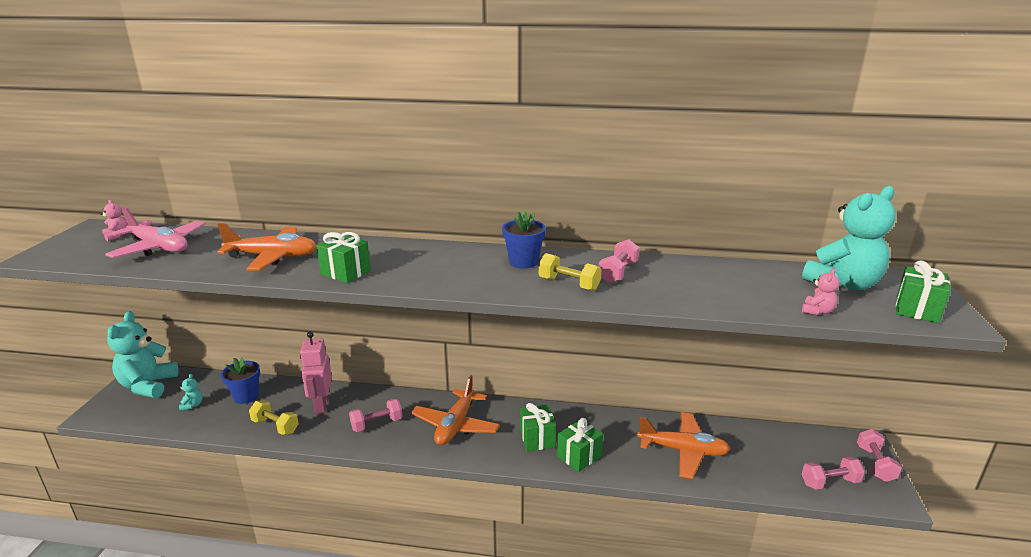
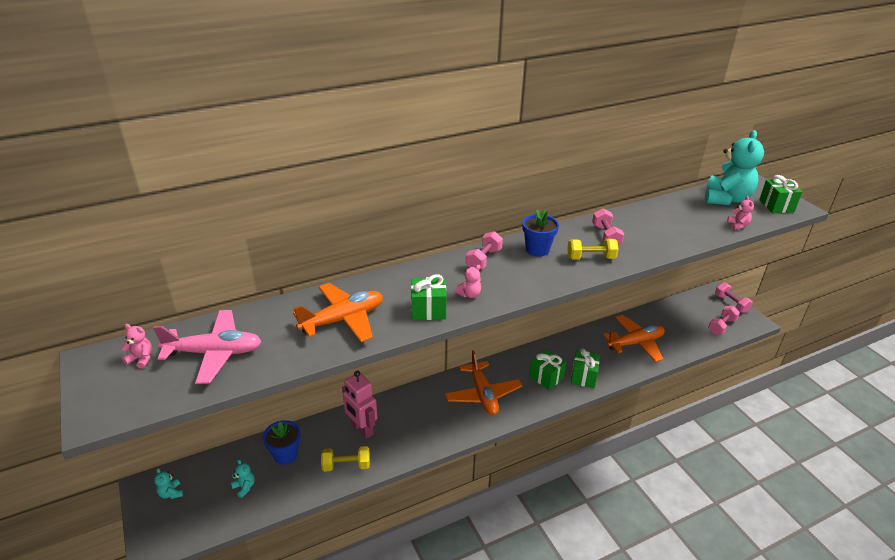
camera: 35 degrees left, 10 degrees up
(148, 385) = (171, 493): turquoise teddy bear -> turquoise teddy bear, size x0.41
(377, 424) = (425, 422): pink dumbbell -> pink dumbbell (483, 259)
(399, 273) = (469, 294): none -> pink teddy bear

